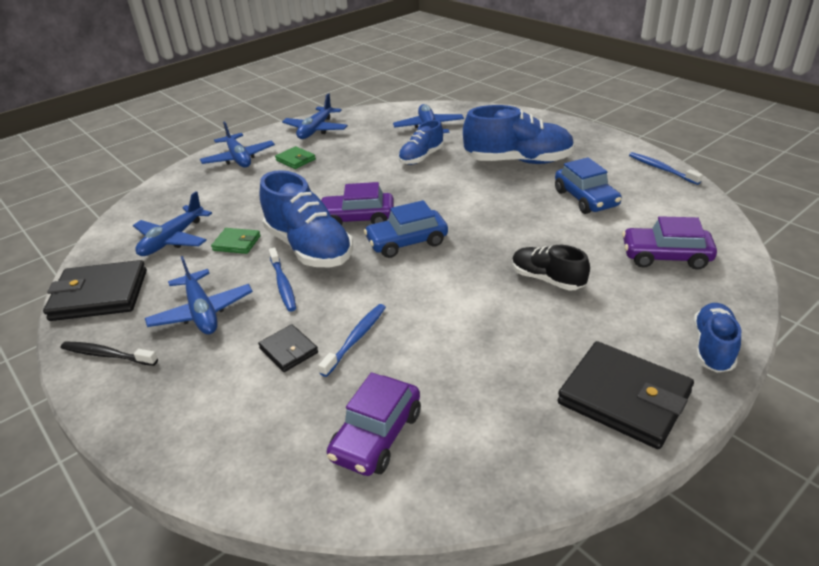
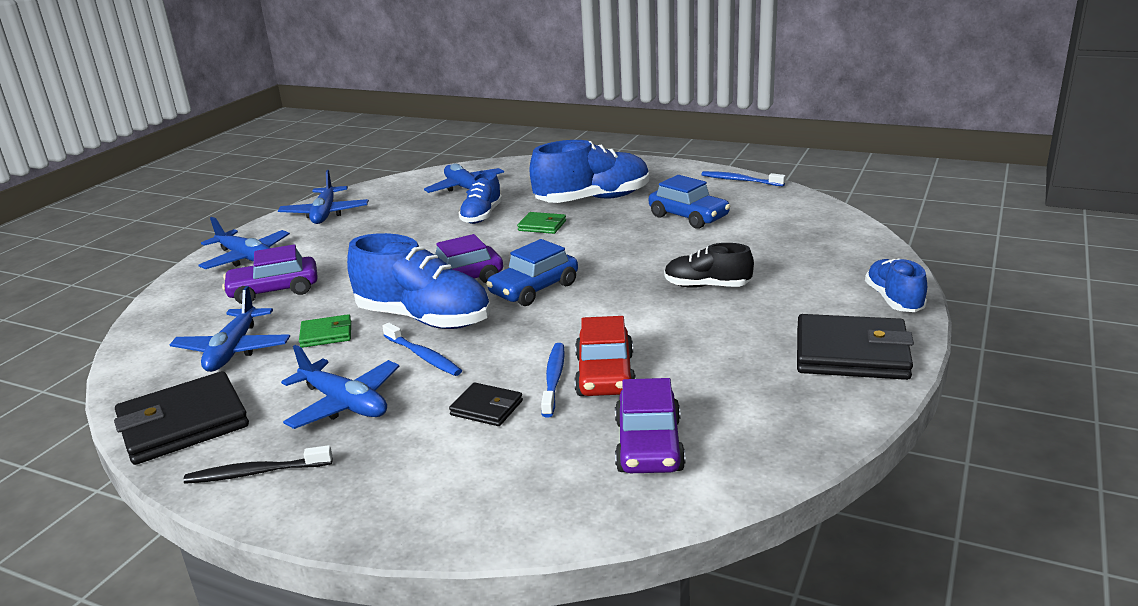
camera: 25 degrees left, 10 degrees down
(295, 160) = (326, 245): green wallet -> green wallet (542, 226)
(396, 348) = (605, 375): none -> red car
(665, 256) = (800, 245): purple car -> purple car (274, 290)

